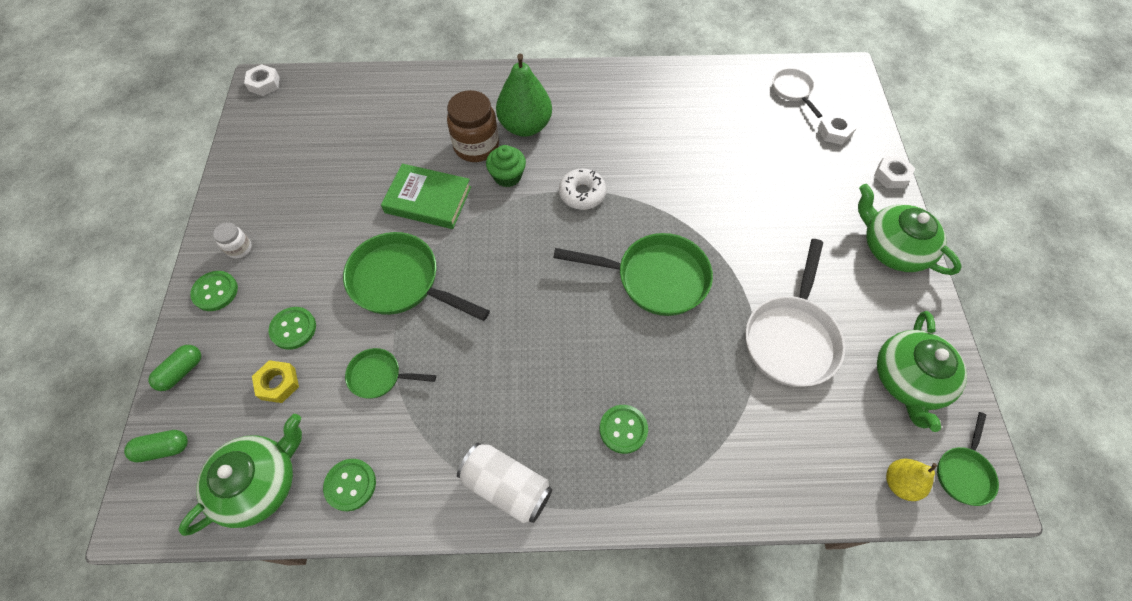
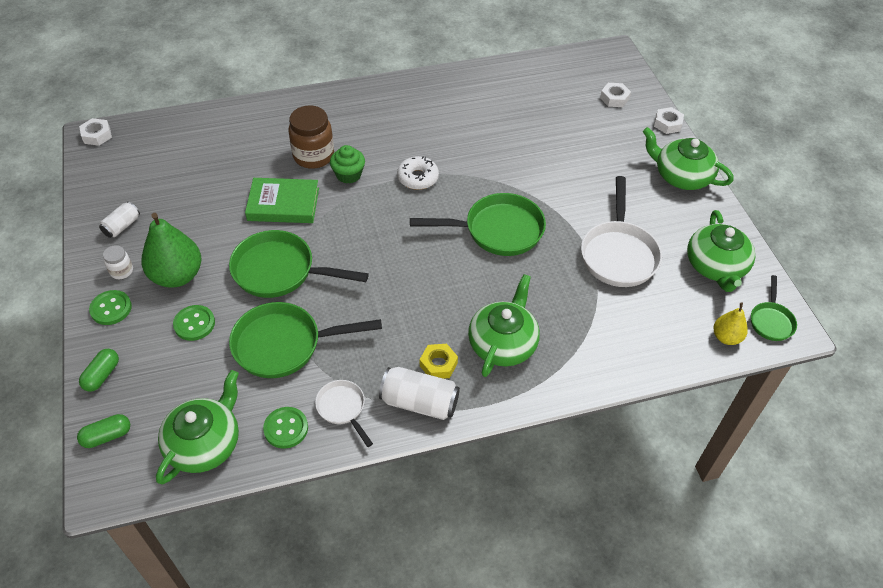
camera: 15 degrees left, 10 degrees down
(256, 195) = (122, 226): none -> white can
(278, 384) = (195, 367): yellow nut -> yellow nut (438, 364)
(379, 376) = (284, 345): green pan -> green pan, size x1.87
(525, 126) = (352, 133): green pear -> green pear (177, 276)
(623, 429) = (503, 343): green button -> green teapot
(793, 91) = (573, 73): white pan -> white pan (342, 408)

